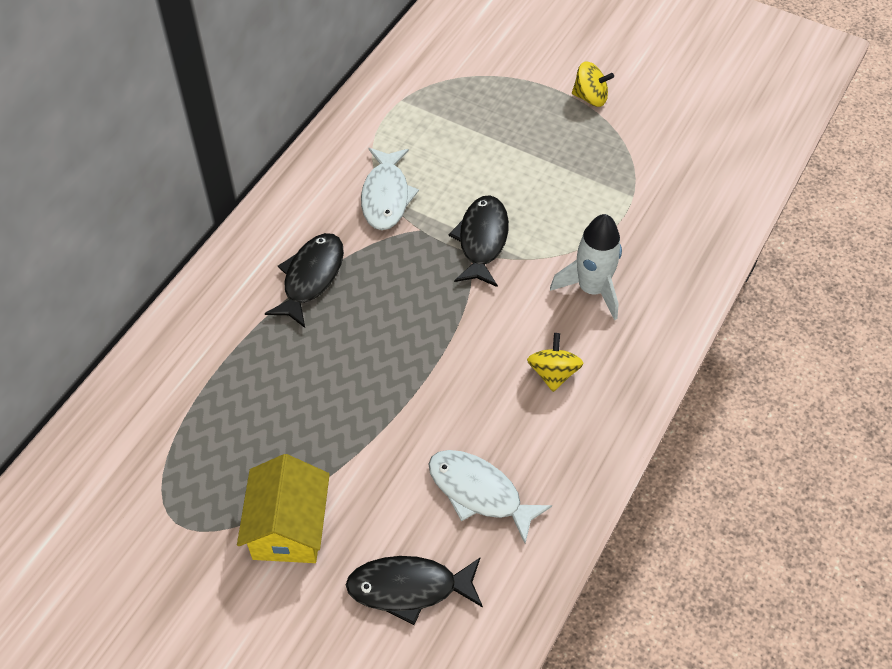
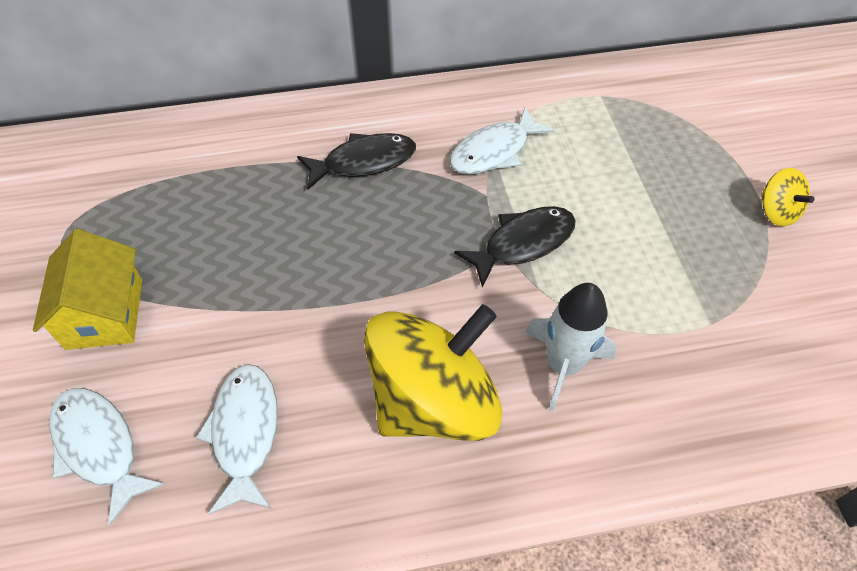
camera: 50 degrees right, 0 degrees up
(289, 527) = (105, 313): yellow house -> yellow house turned 60 degrees counterclockwise
(409, 588) = (99, 447): black fish -> white fish
(553, 373) = (433, 401): yellow spinning top -> yellow spinning top, size x2.29

